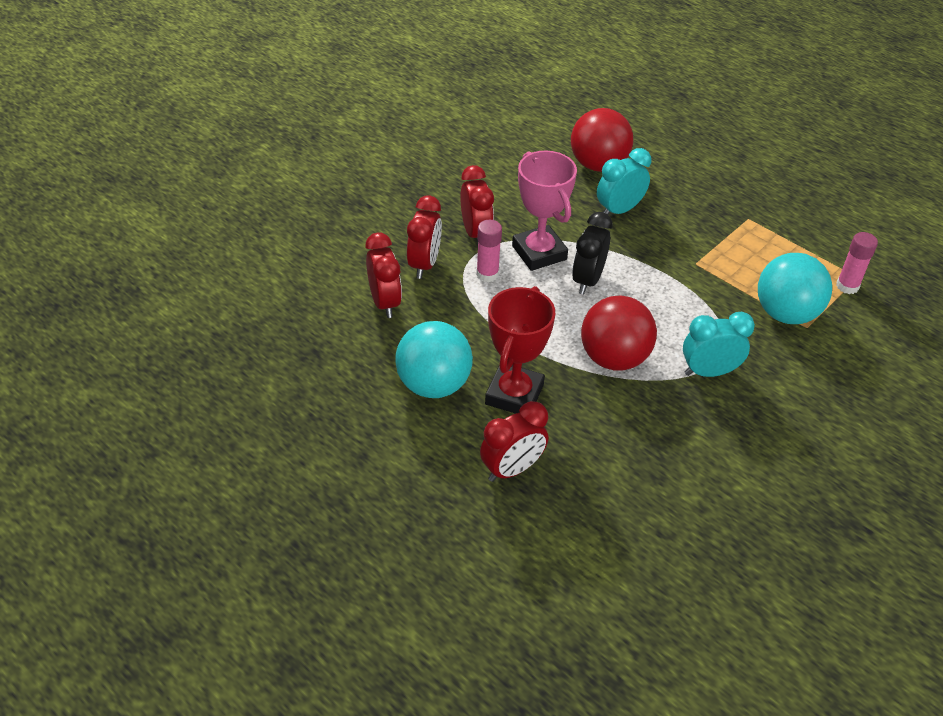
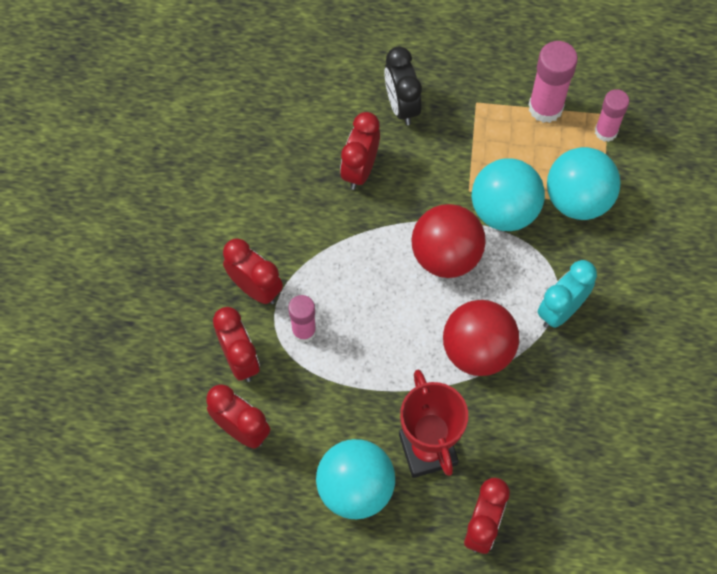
camera: 35 degrees left, 20 degrees up
(539, 253) = (329, 272): pink trophy -> none
(587, 280) = (394, 276): black clock -> black clock (401, 106)
(598, 165) = (299, 121): red ball -> red ball (446, 255)
(619, 210) = (360, 169): turquoise clock -> red clock
(715, 288) = (504, 210): none -> turquoise ball
(805, 248) = (545, 107): none -> pink glue stick

